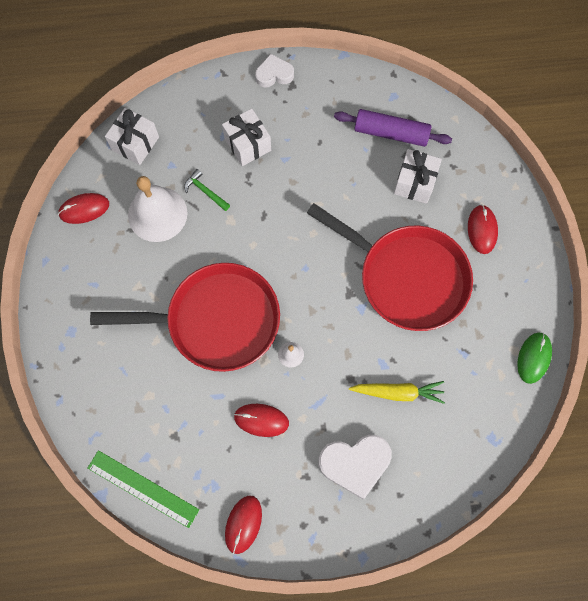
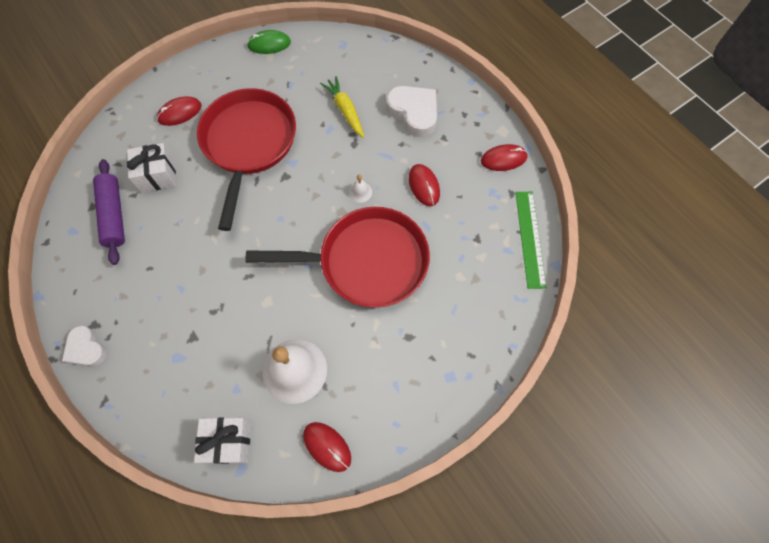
camera: 120 degrees left, 5 degrees down
(205, 191) = (249, 340): green hammer -> none
(216, 320) = (366, 261): red pan -> red pan turned 120 degrees clockwise
(248, 144) = (180, 330): white gift -> none

